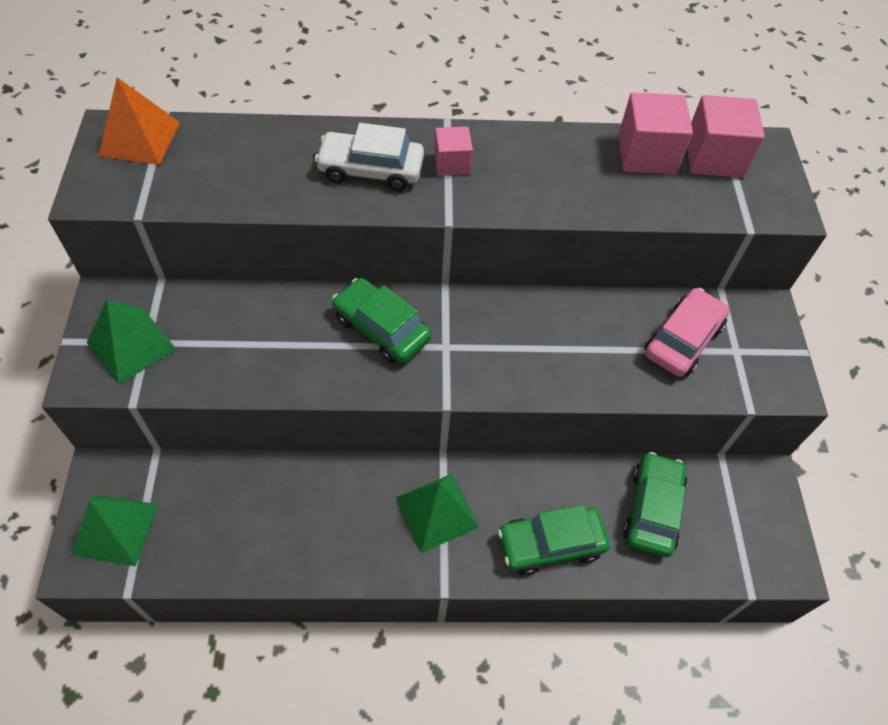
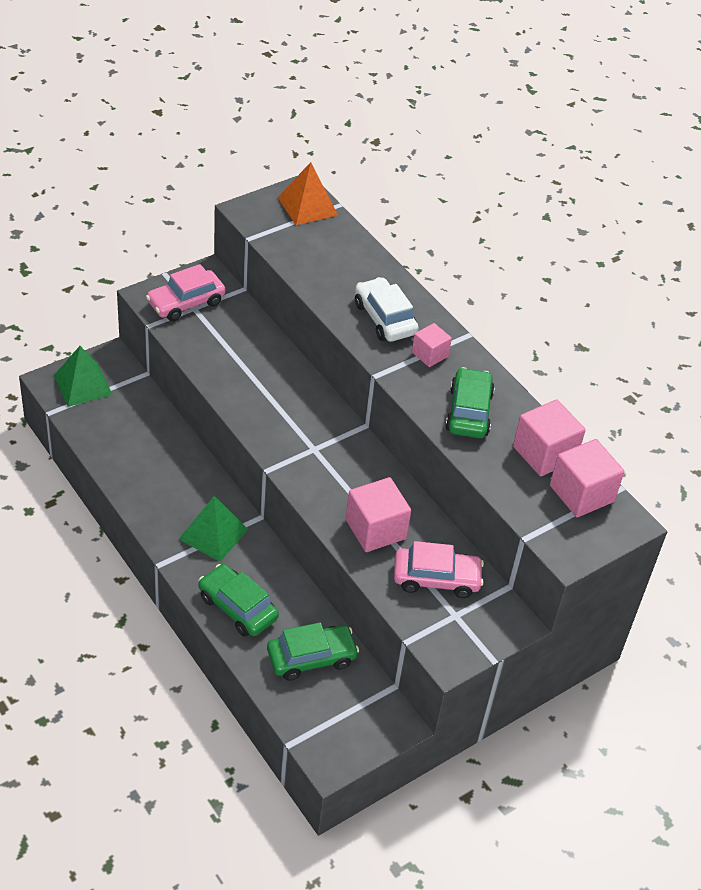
camera: 55 degrees right, 10 degrees down
(131, 345) = (186, 303): green pyramid -> pink car
(381, 329) = (299, 410): green car -> green car (468, 412)
(590, 354) = (375, 529): none -> pink cube

